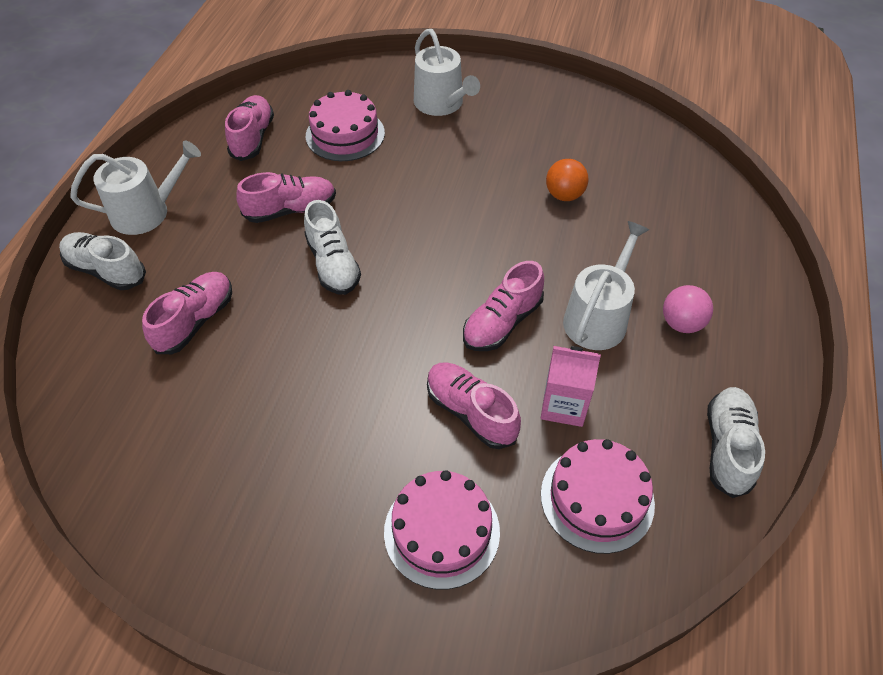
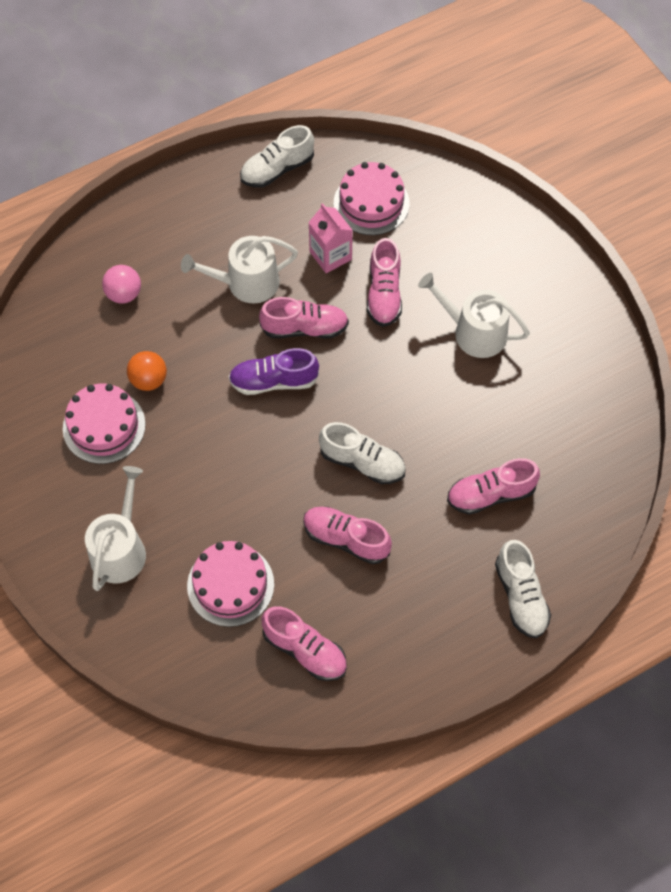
camera: 135 degrees left, 10 degrees up
(147, 212) = (451, 635): white watering can -> white watering can (473, 332)
(253, 138) = (305, 650): pink shoe -> pink shoe turned 105 degrees counterclockwise
(333, 264) = (362, 462): white shoe -> white shoe turned 90 degrees clockwise
(441, 531) = (463, 252): pink cake -> pink cake (104, 426)
(474, 264) = (274, 381): none -> purple shoe
(681, 323) = (205, 240): pink ball -> pink ball (124, 294)

